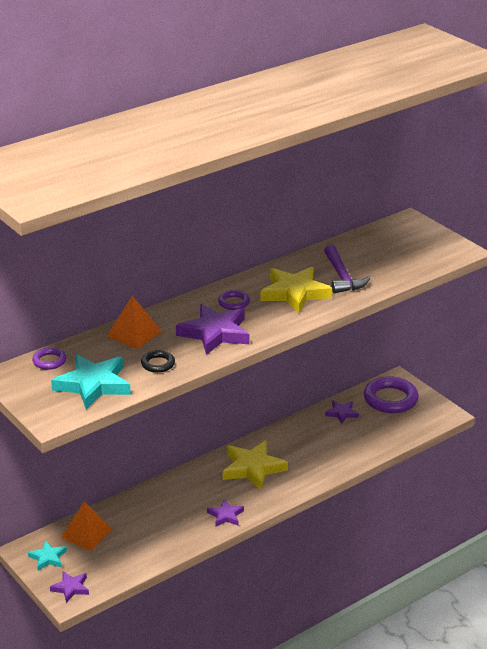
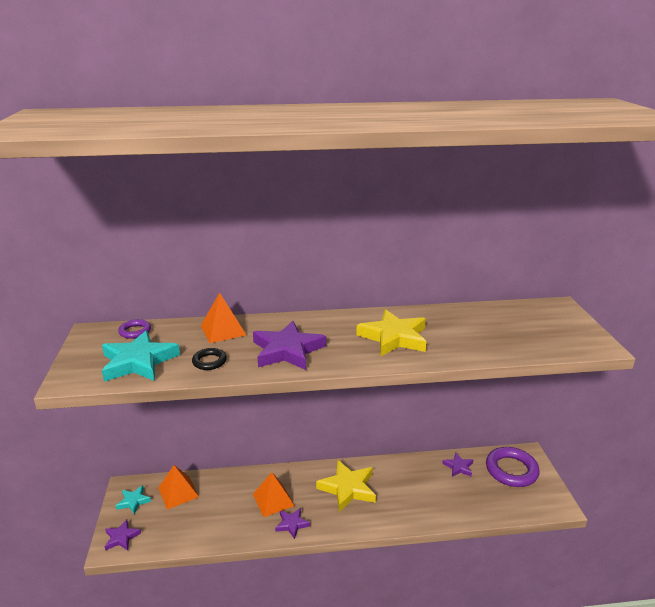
camera: 30 degrees right, 5 degrees down
(189, 504) = (273, 499): none -> orange pyramid
(234, 303) = (331, 330): purple ring -> none
(342, 277) = (452, 336): purple hammer -> none

